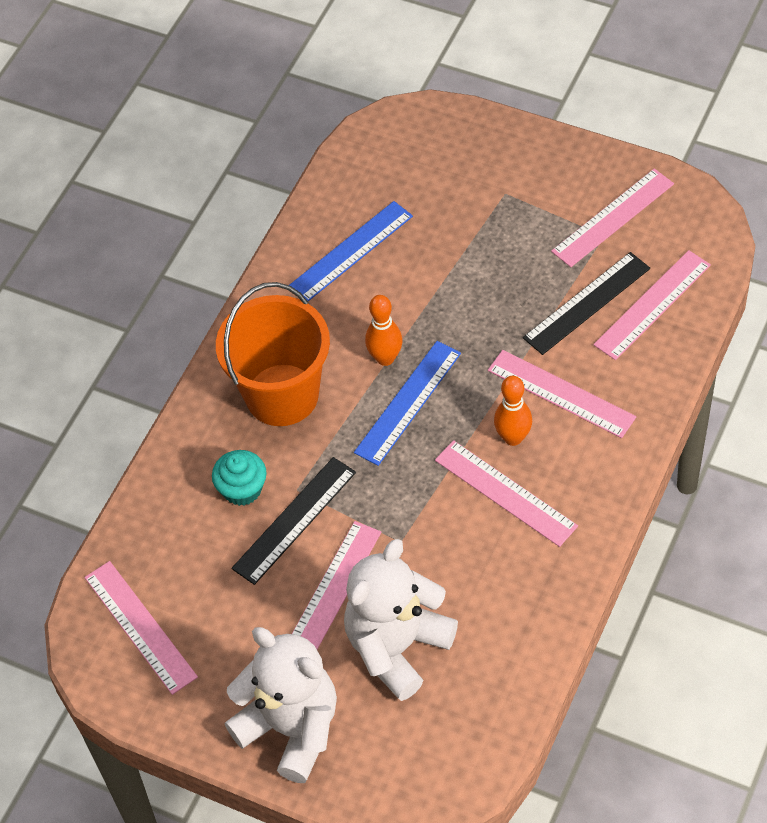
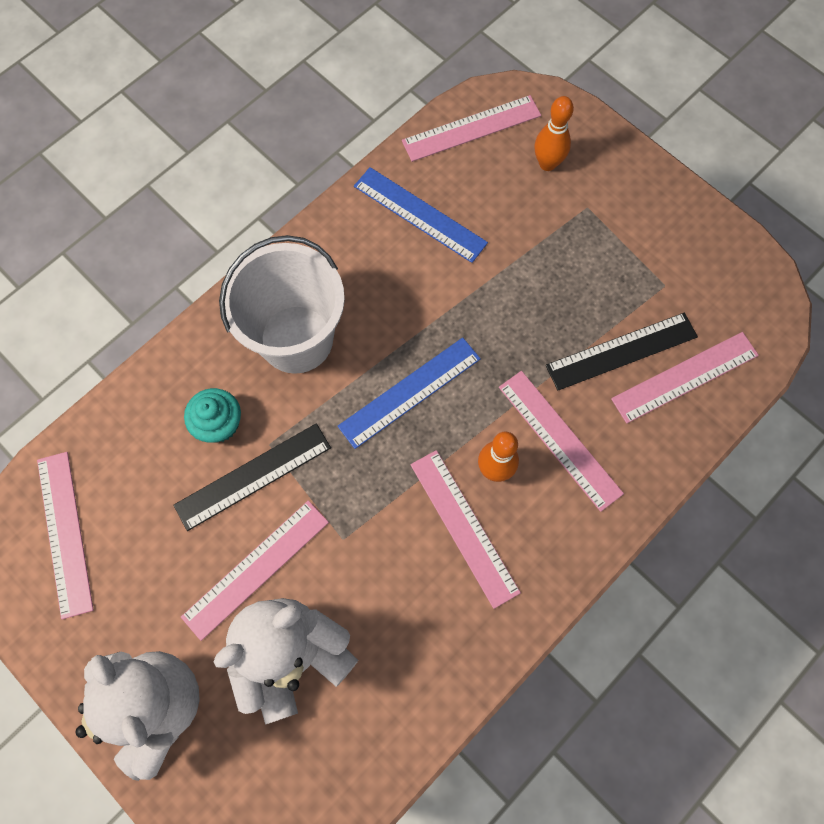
camera: 15 degrees right, 15 degrees up
(282, 395) = (296, 339): orange bucket -> white bucket
(350, 251) = (420, 214): blue ruler -> blue ruler turned 60 degrees clockwise
(385, 358) = (407, 337): orange bowling pin -> orange bowling pin (547, 163)
(613, 217) = (681, 270): pink ruler -> pink ruler (471, 128)

